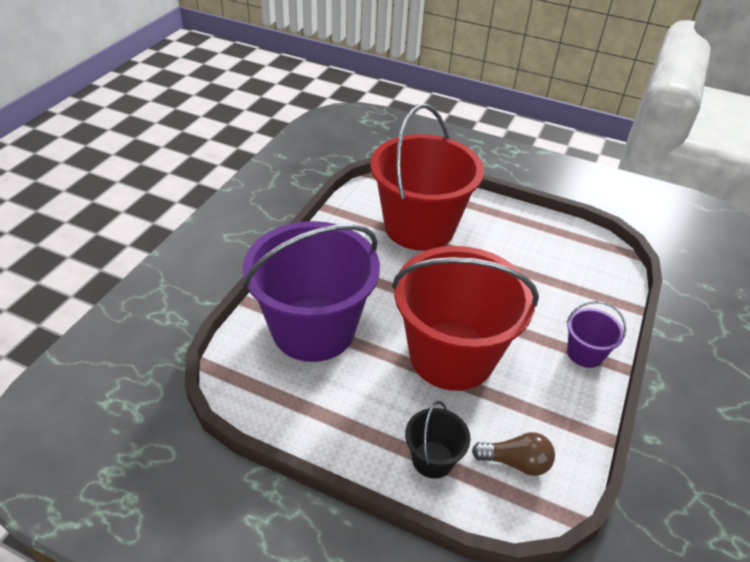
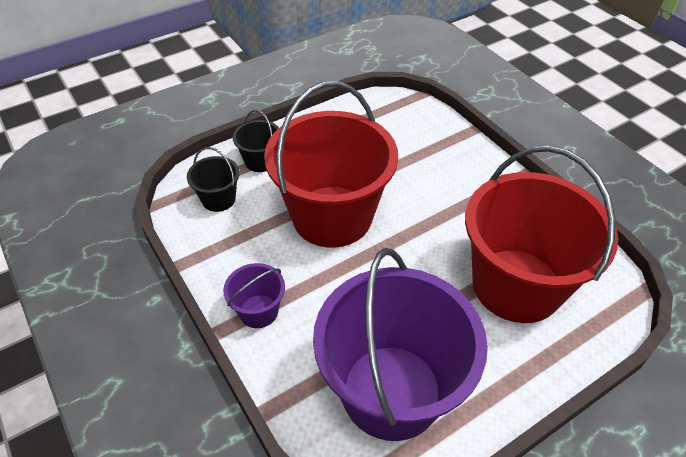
camera: 125 degrees right, 5 degrees up
(313, 329) = (419, 152): purple bucket -> purple bucket (391, 391)
(515, 462) = (218, 199): brown light bulb -> black bucket

